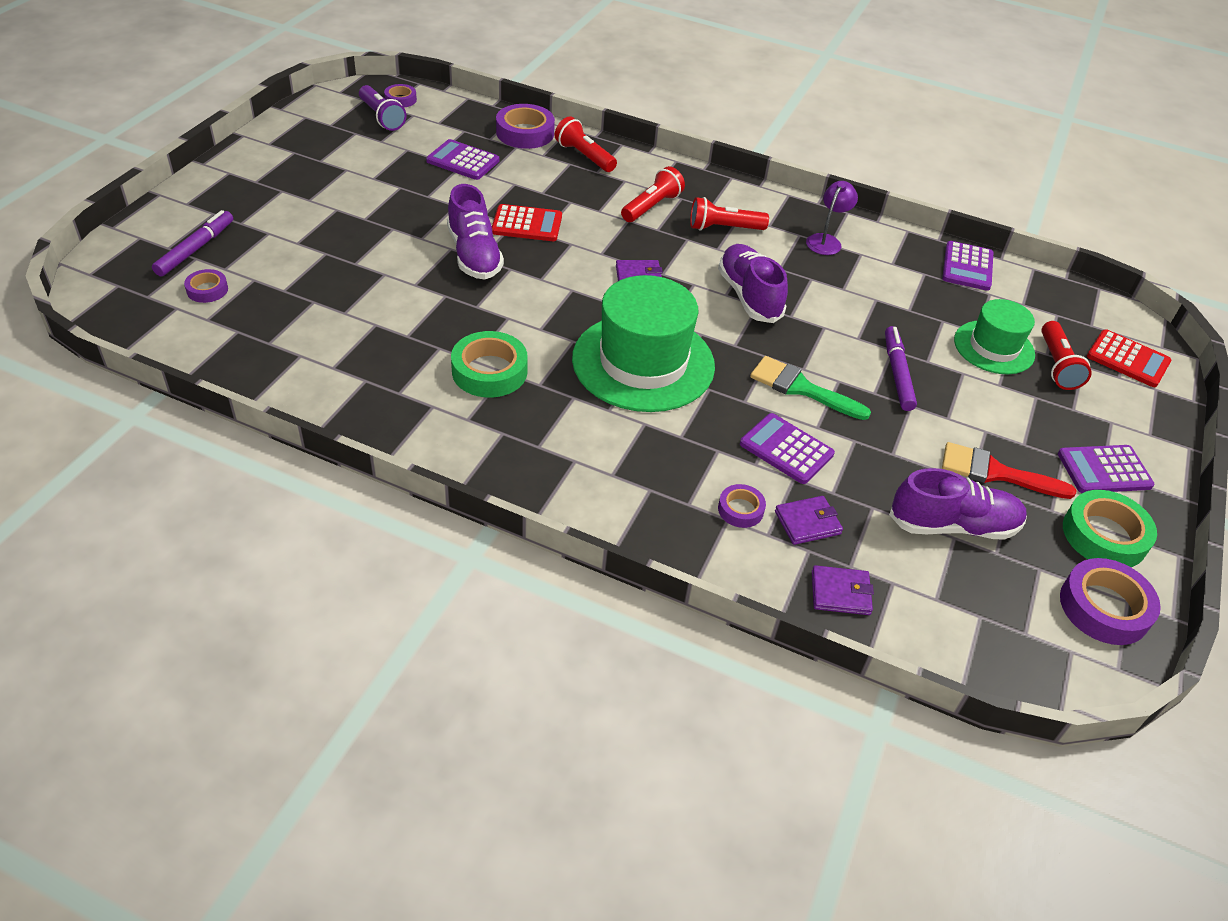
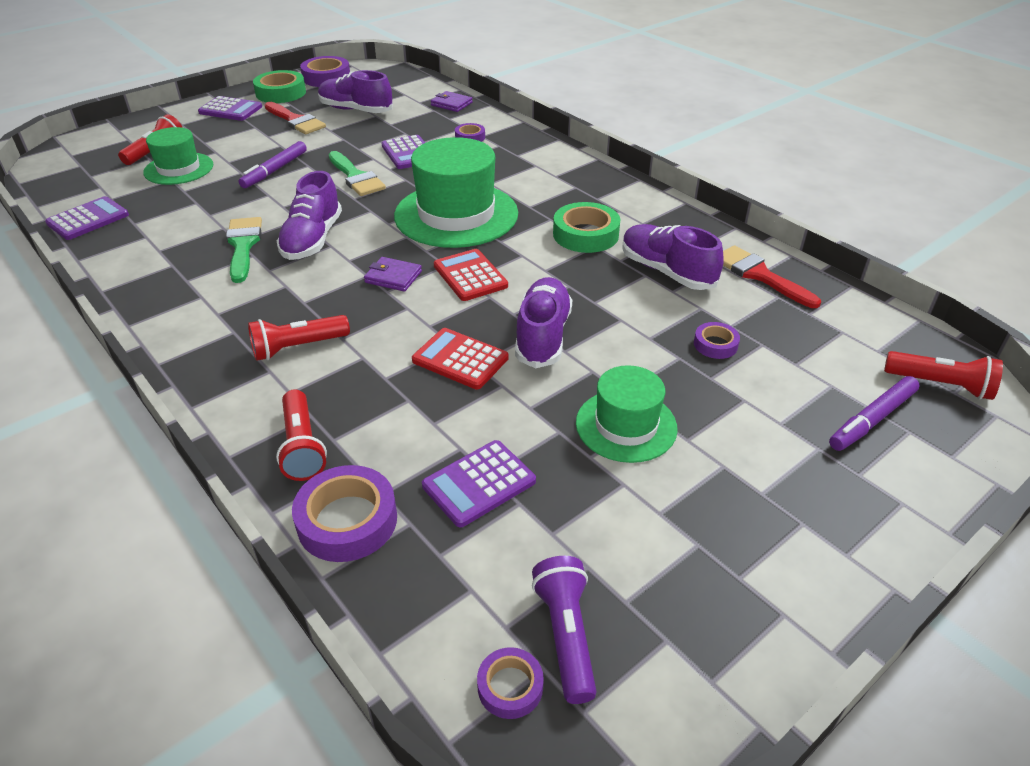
camera: 150 degrees left, 5 degrees down
(207, 290) = (847, 362): purple tape -> purple tape (715, 344)
(288, 364) = (759, 275): none -> red brush
(382, 208) = (626, 425): none -> green hat
(387, 344) = (666, 272): none -> purple shoe
(463, 161) = (479, 483): purple calculator -> purple calculator turned 90 degrees clockwise
(723, 228) = (252, 304): red flashlight -> red flashlight (940, 385)
(800, 275) = (243, 245): none -> green brush
(807, 523) = (437, 126): purple wallet -> none
(826, 241) = (170, 268): purple lamp -> none
(1128, 359) = (101, 144): red calculator -> red calculator (470, 276)

